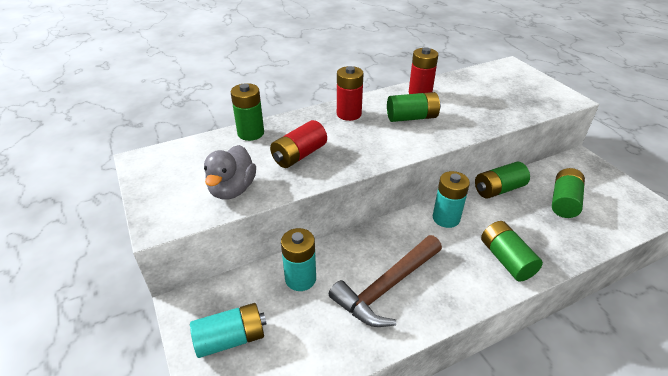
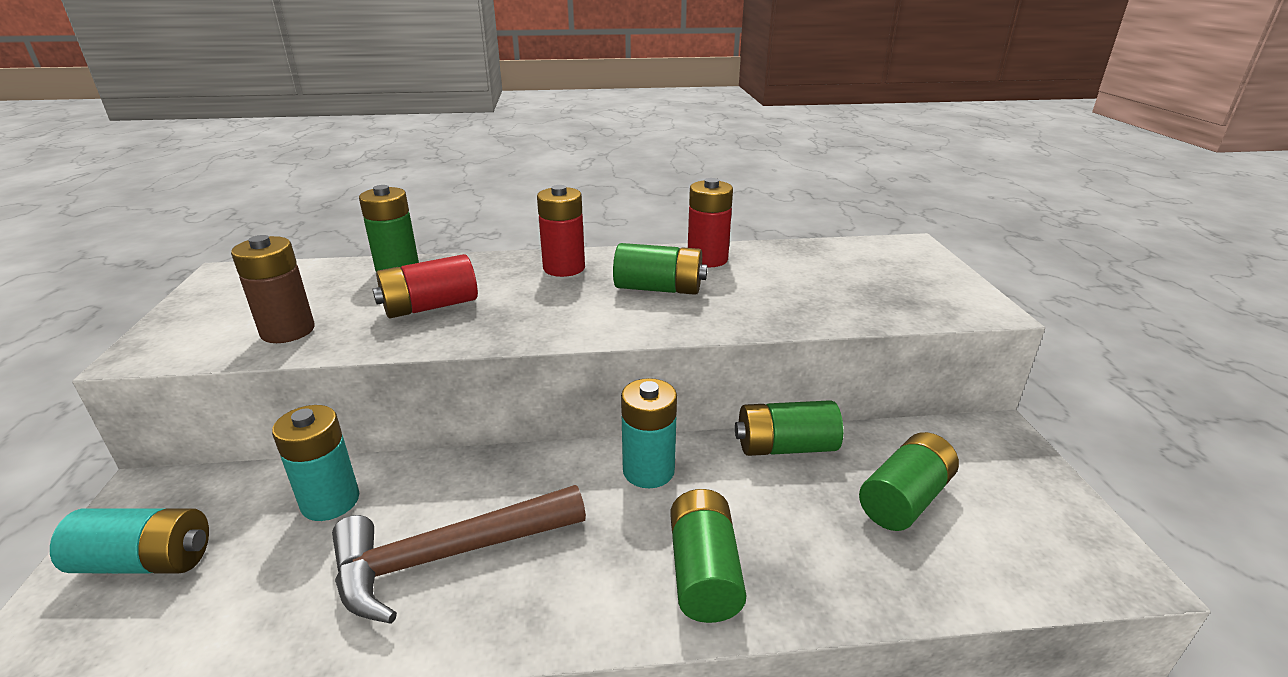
camera: 20 degrees right, 10 degrees down
(232, 189) = (288, 331): grey duck -> brown battery

